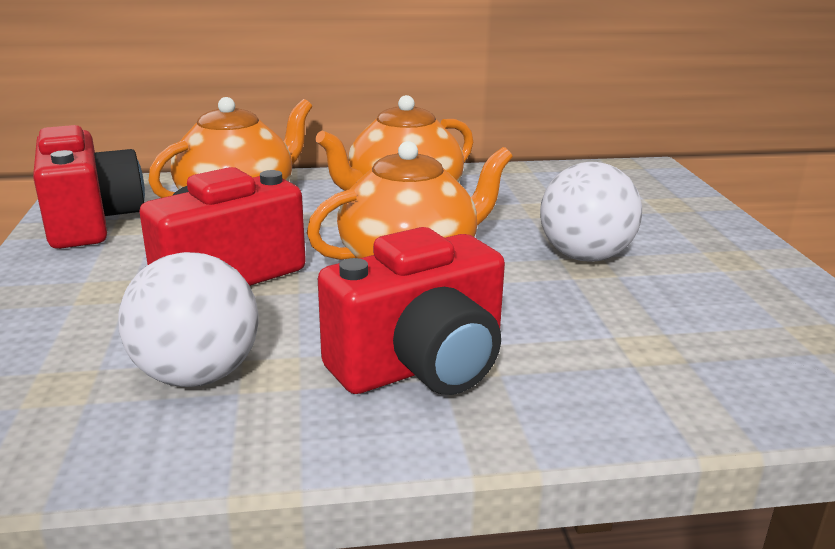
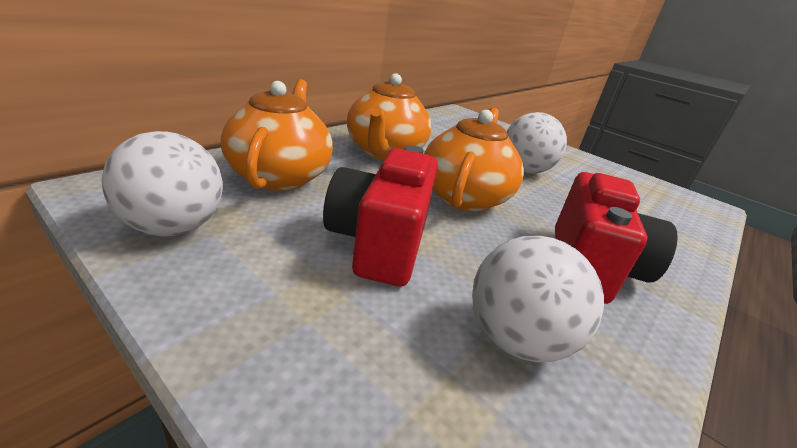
camera: 45 degrees left, 5 degrees up
(91, 222) = (173, 227): red camera -> white ball

